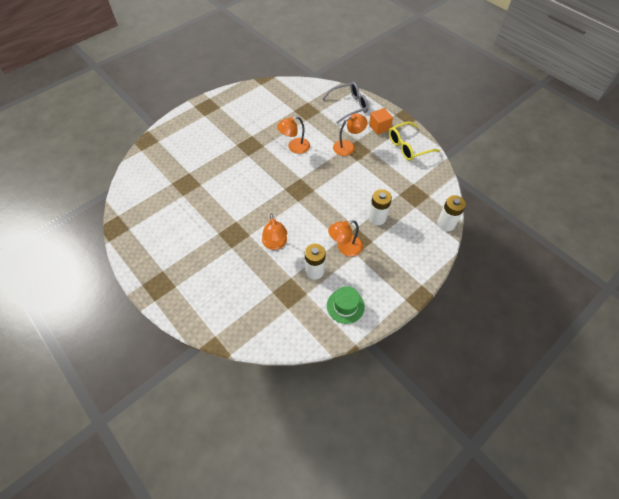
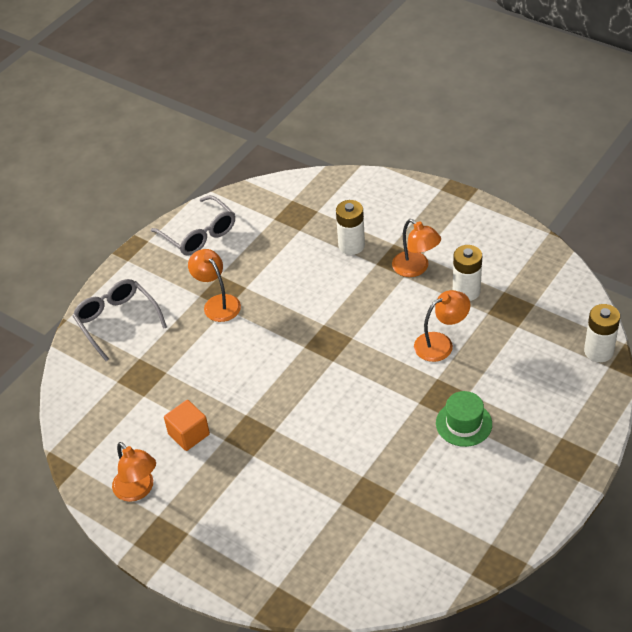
camera: 100 degrees left, 10 degrees down
(294, 147) = (238, 371): orange lamp -> orange lamp (138, 490)
(345, 306) = (503, 251): green hat -> green hat (463, 423)
(379, 127) = (163, 273): orange cube -> orange cube (189, 434)
(408, 146) = (199, 234): yellow glasses -> grey glasses
(446, 224) = (336, 179): white battery -> white battery (598, 351)

